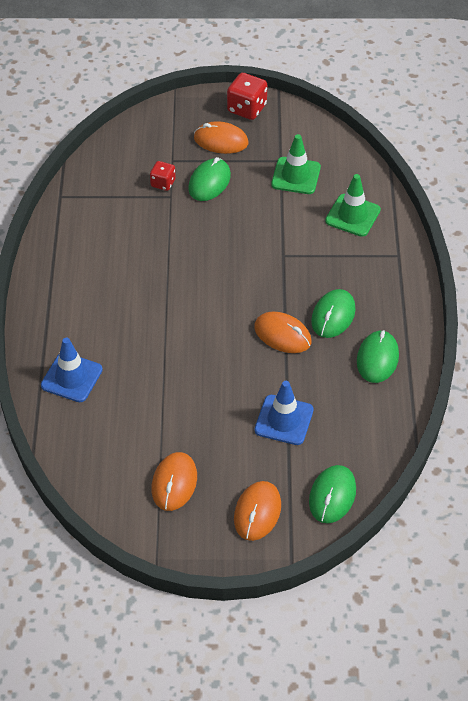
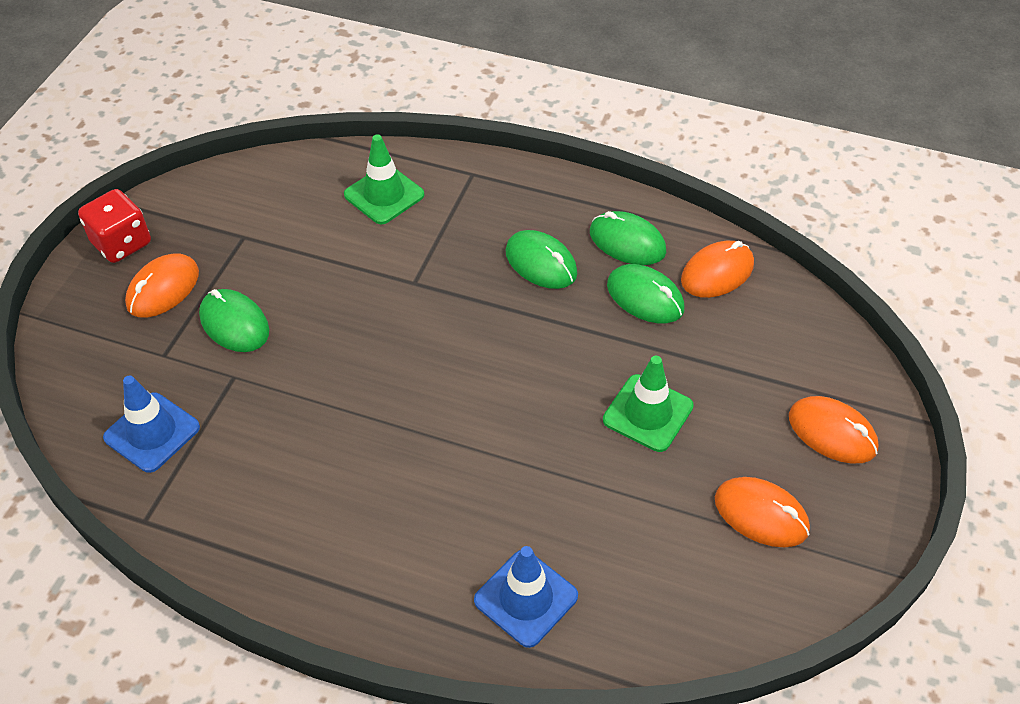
camera: 70 degrees left, 0 degrees up
(163, 183) = (202, 378): red dice -> none
(282, 335) = (550, 322): orange mouse -> orange mouse (717, 273)
(284, 420) = (692, 362): blue traffic cone -> blue traffic cone (152, 432)
(296, 176) = (281, 229): green traffic cone -> green traffic cone (648, 413)
(332, 496) = (824, 348): green mouse -> green mouse (645, 297)

